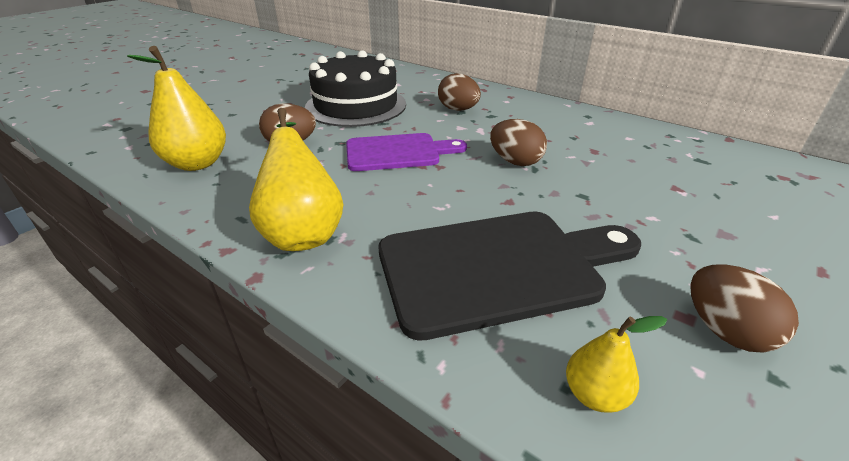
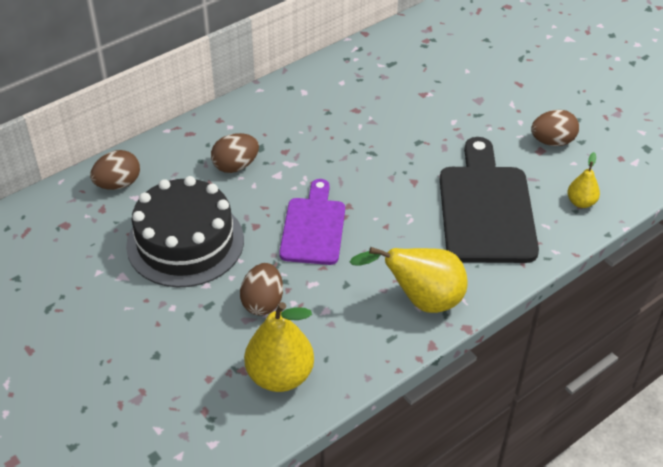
camera: 75 degrees left, 10 degrees up
(515, 161) = (357, 160): brown egg -> brown egg (118, 184)

